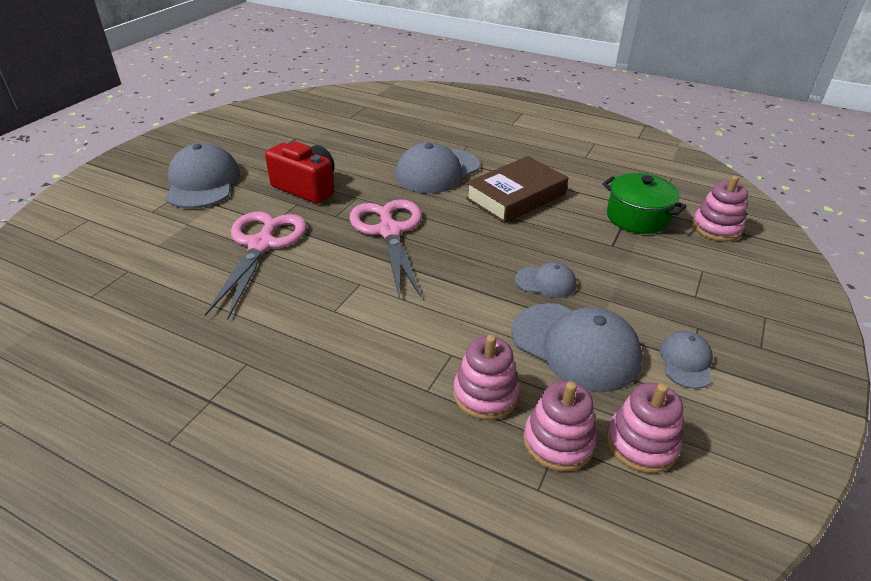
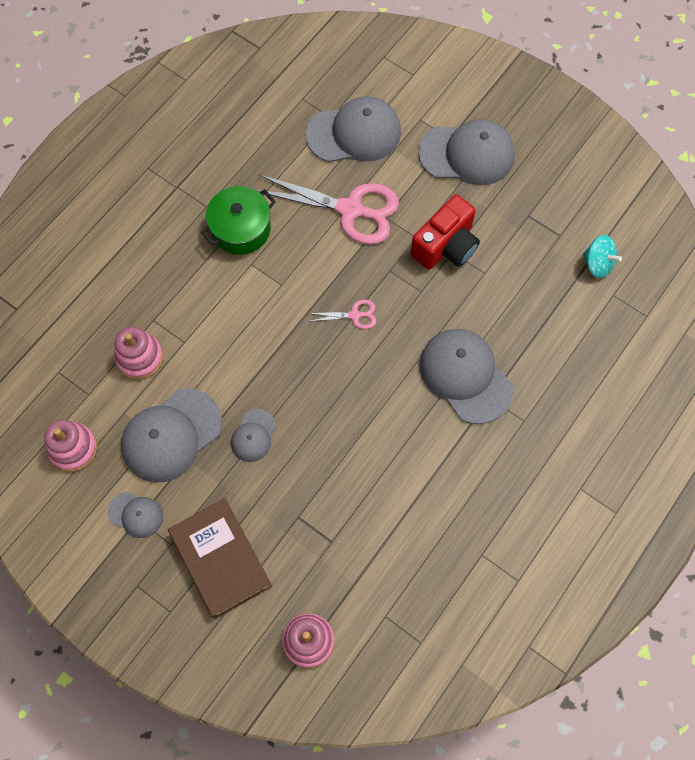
camera: 100 degrees right, 30 degrees up
(158, 251) = (354, 133): none -> grey cap
(322, 123) = (597, 264): none -> turquoise spinning top
(389, 231) = (354, 315): pink scissors -> pink scissors, size x0.45
(516, 196) = (401, 447): brown book -> brown book (221, 559)
(558, 441) = (88, 394): pink stacking toy -> none
(637, 217) = (342, 563): green pot -> green pot (241, 229)

